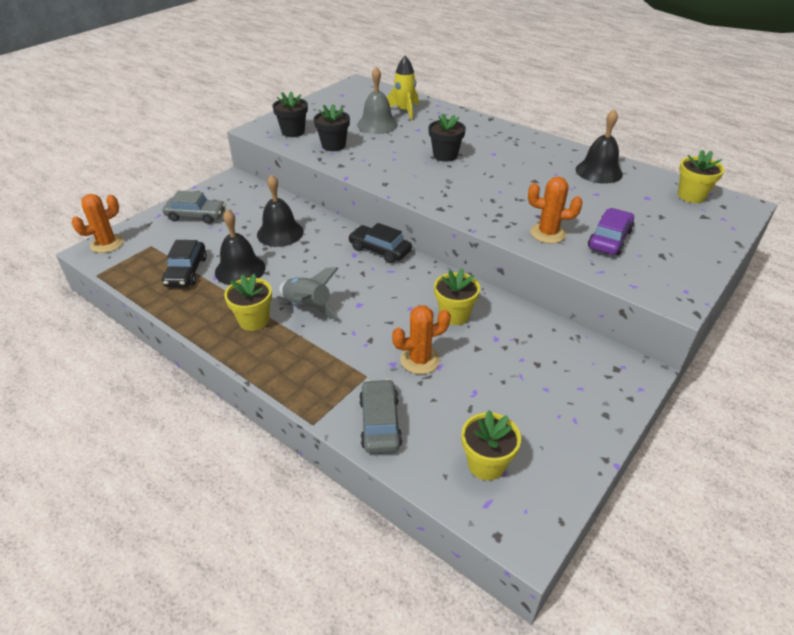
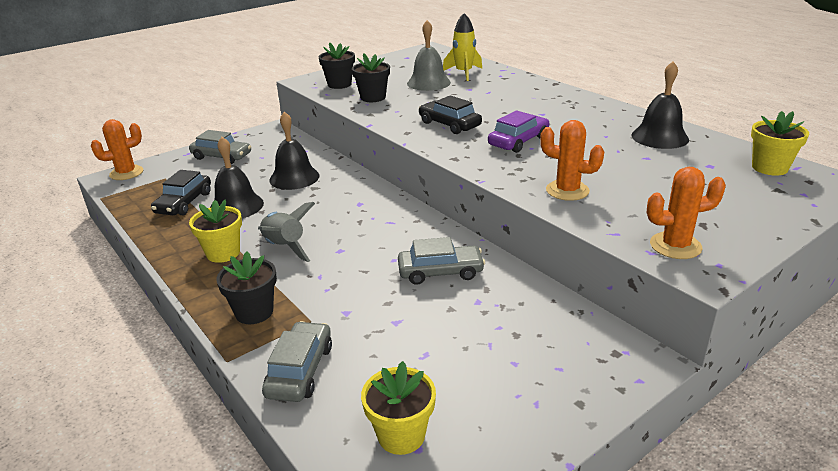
camera: 15 degrees right, 10 degrees down
(380, 250) = (389, 202): black car -> black car (449, 124)
(420, 360) = (378, 312): orange cactus -> orange cactus (675, 246)
(445, 155) = (486, 112): black flower pot -> black flower pot (254, 312)
(454, 315) = (440, 272): yellow flower pot -> grey car
(609, 239) = (642, 202): purple car -> purple car (518, 141)

